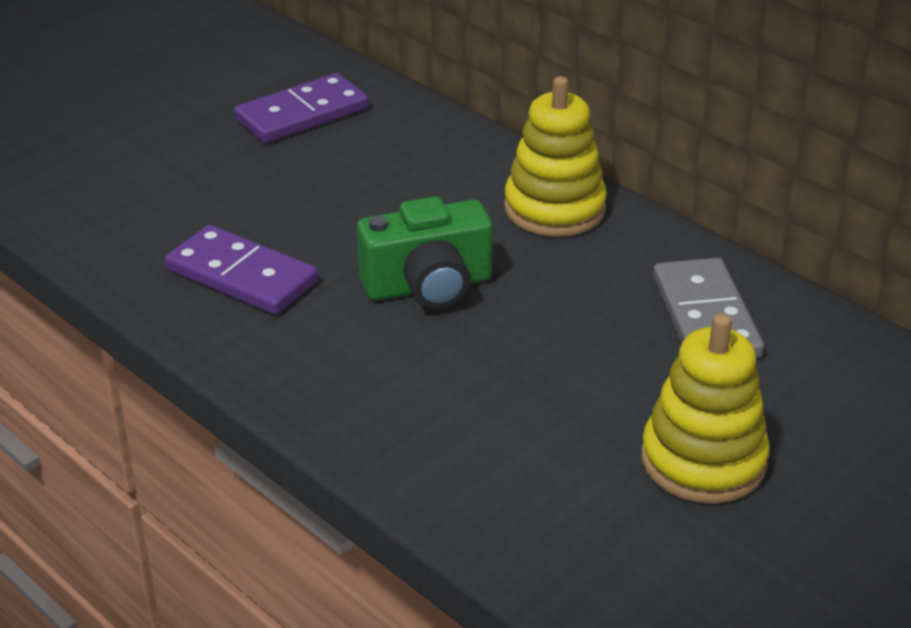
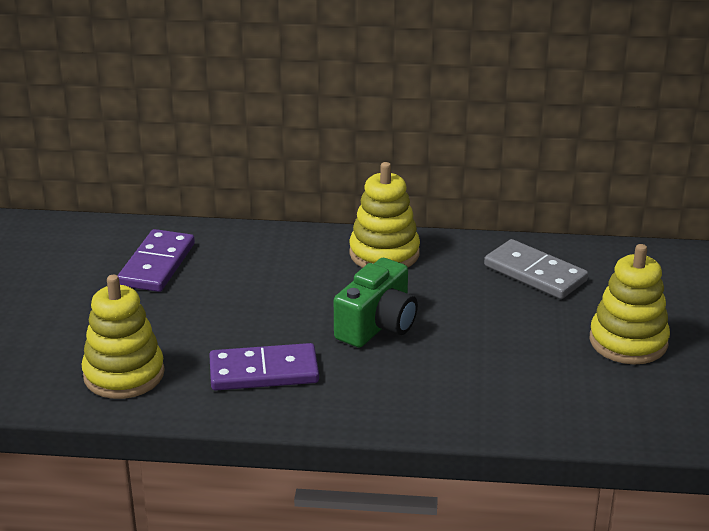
camera: 40 degrees left, 5 degrees down
(115, 211) = (124, 374): none -> yellow stacking toy

